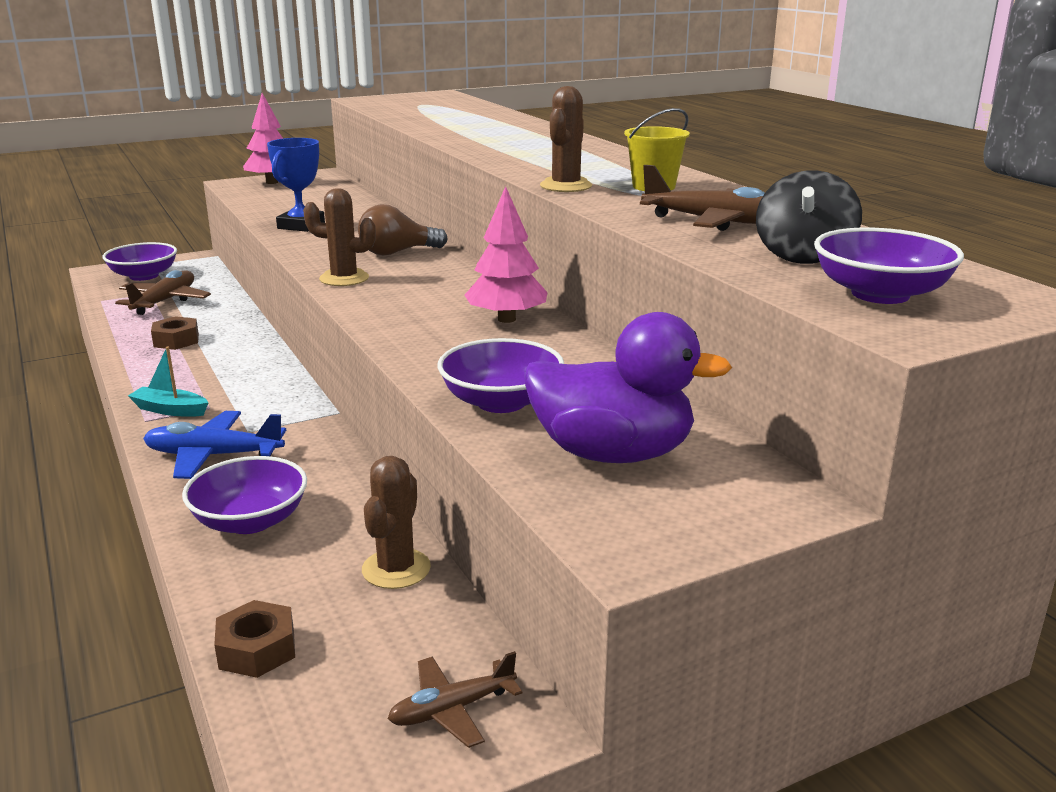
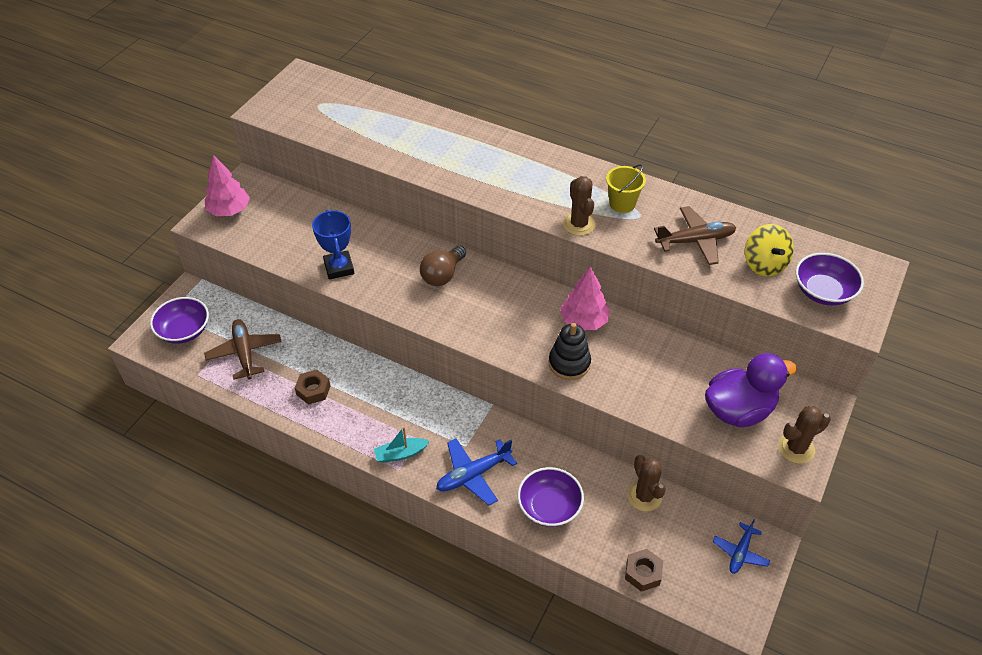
camera: 35 degrees left, 25 degrees up
(344, 278) = (451, 322): brown cactus -> brown cactus (796, 448)
(426, 340) = (569, 363): none -> black stacking toy
(452, 710) = (740, 552): brown plane -> blue plane
(501, 402) = (659, 397): purple bowl -> none
(803, 255) = (764, 264): black spinning top -> yellow spinning top

